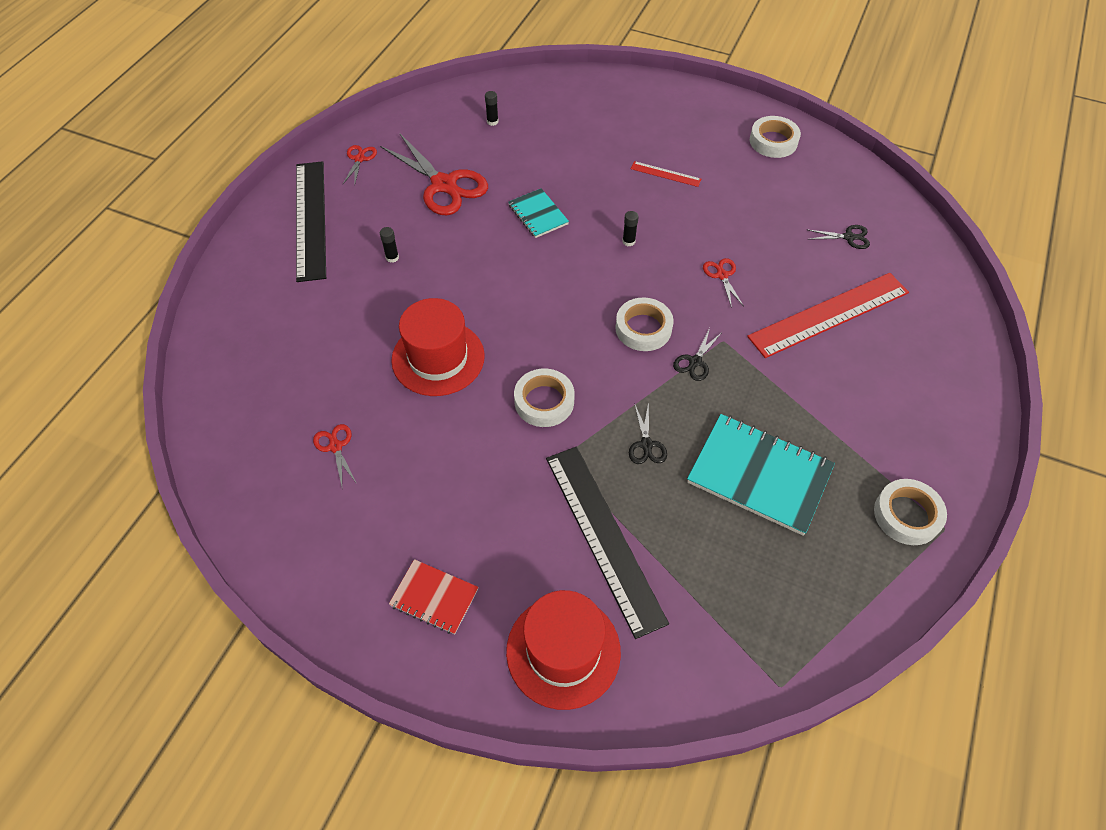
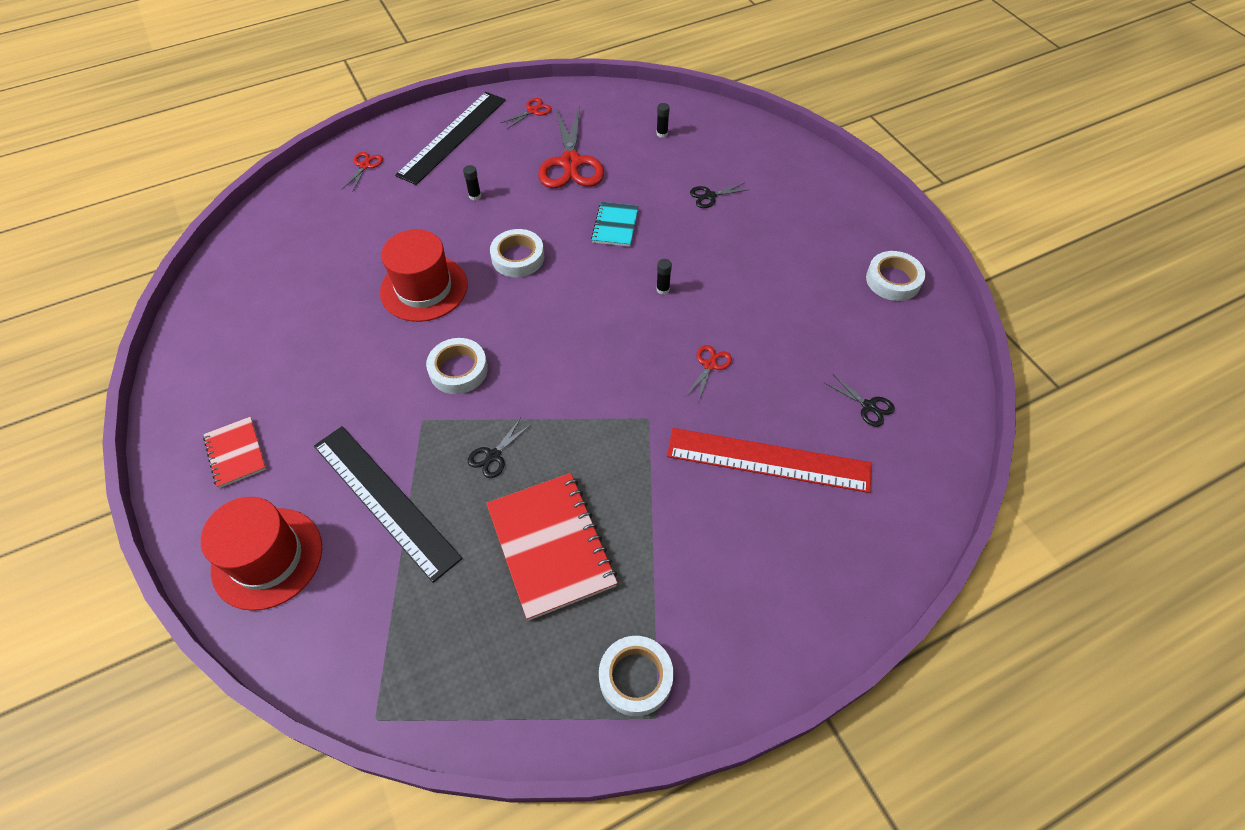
camera: 40 degrees right, 0 degrees up
(335, 446) = (294, 305): red scissors -> red scissors (365, 166)
(604, 537) = (385, 500): black ruler -> black ruler turned 60 degrees counterclockwise
(643, 328) = (595, 365): white tape -> white tape (518, 257)
(665, 174) = (758, 253): red ruler -> none
(695, 362) = (605, 419): black scissors -> black scissors (709, 196)
(759, 475) = (551, 546): turquoise notebook -> red notebook

